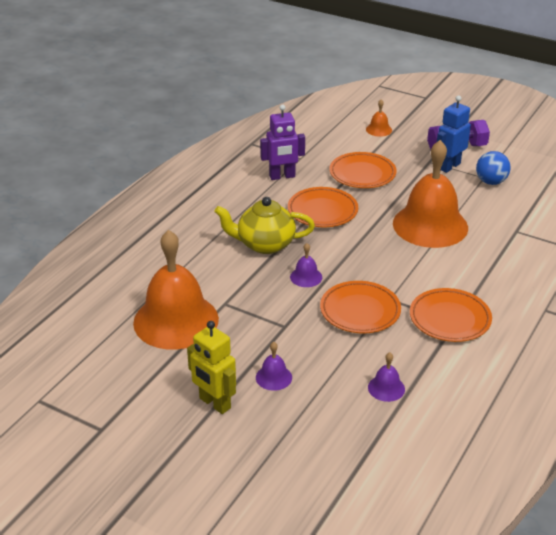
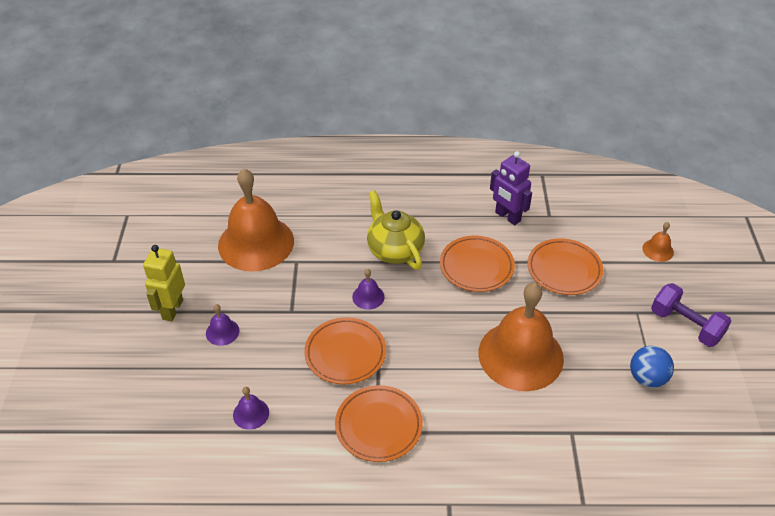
camera: 60 degrees right, 10 degrees up
(449, 166) = (643, 332): blue robot -> none

